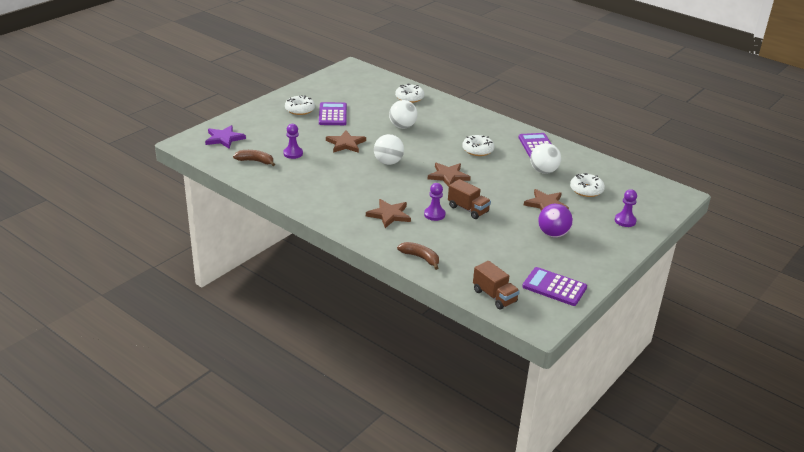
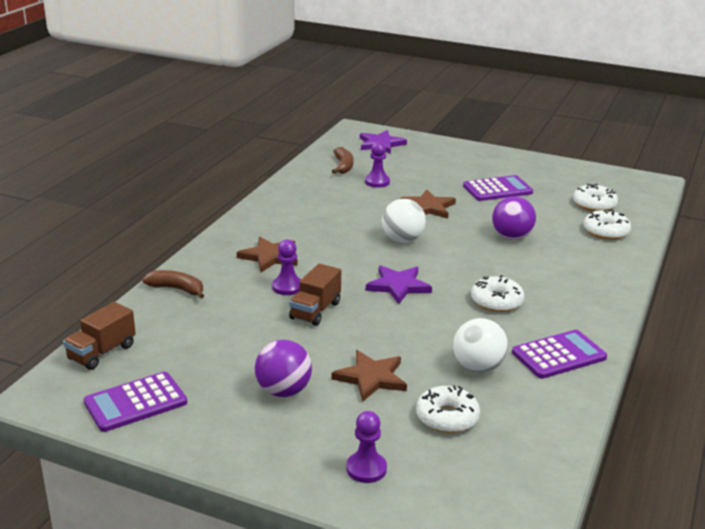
camera: 75 degrees right, 5 degrees down
(300, 110) = (490, 170): white donut -> white donut (594, 204)
(402, 127) = (511, 237): white ball -> purple ball
(420, 258) = (177, 289): brown banana -> brown banana turned 90 degrees counterclockwise
(448, 176) = (398, 286): brown star -> purple star
(554, 287) = (135, 402): purple calculator -> purple calculator turned 135 degrees counterclockwise

